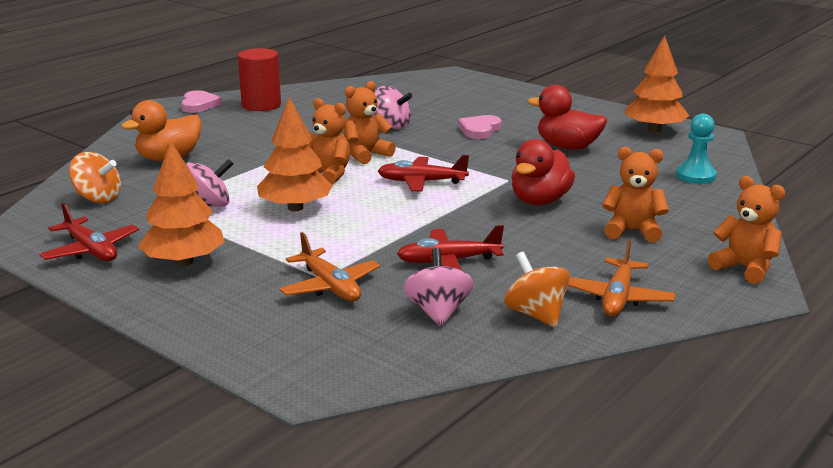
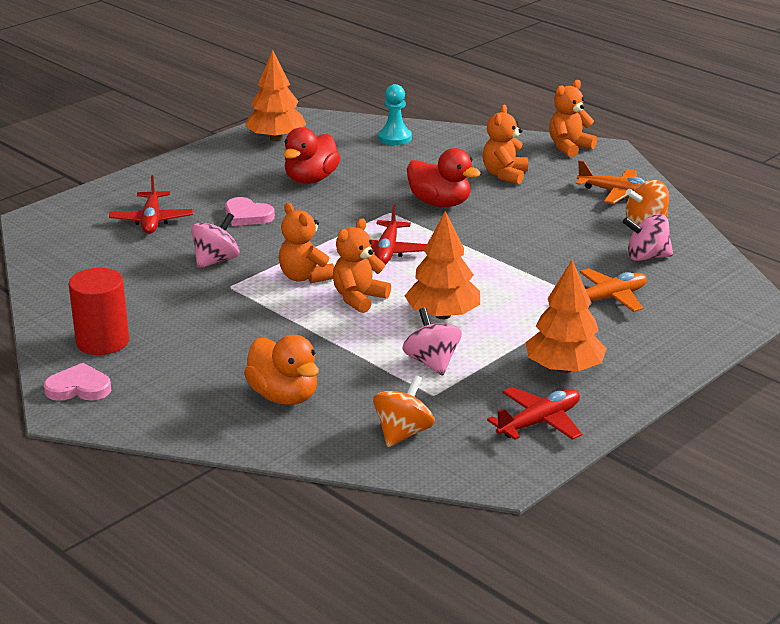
camera: 85 degrees left, 5 degrees up
(448, 261) = (560, 248): red plane -> red plane (152, 220)

